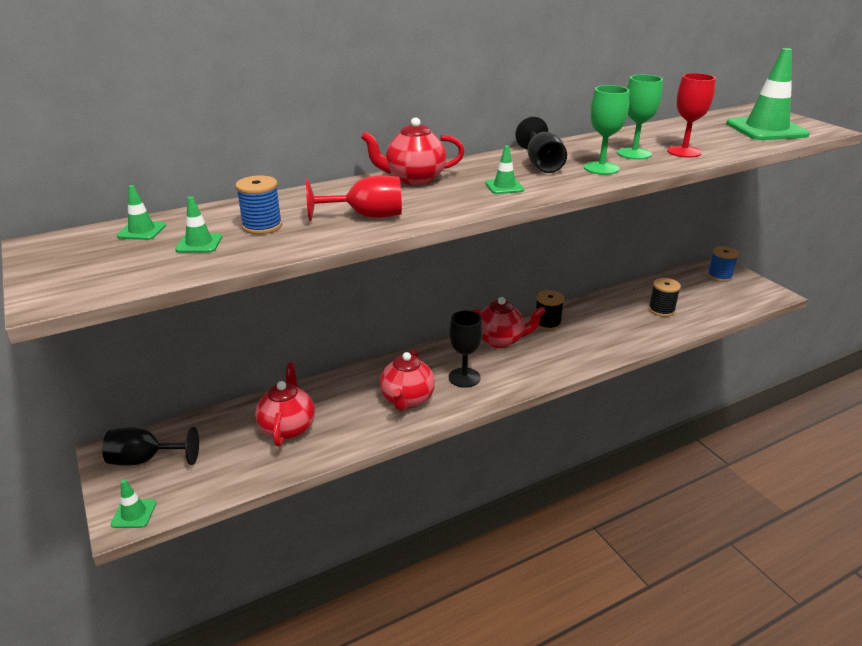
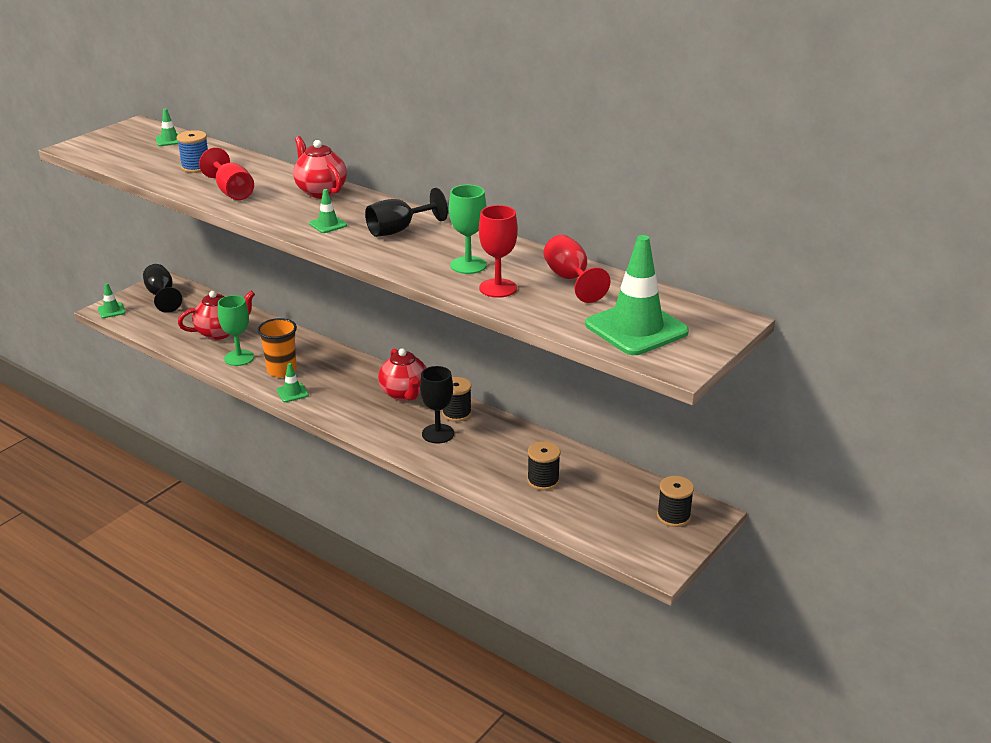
camera: 65 degrees right, 0 degrees up
(199, 243) = (159, 159): green traffic cone -> green traffic cone (292, 393)
(407, 400) = (281, 370): red teapot -> orange cup
(464, 377) = (330, 389): black goblet -> black goblet (438, 434)
(601, 168) = (409, 255): green goblet -> green goblet (239, 358)
(676, 132) = (570, 279): none -> red goblet
(719, 276) = (673, 516): blue spool -> black spool

